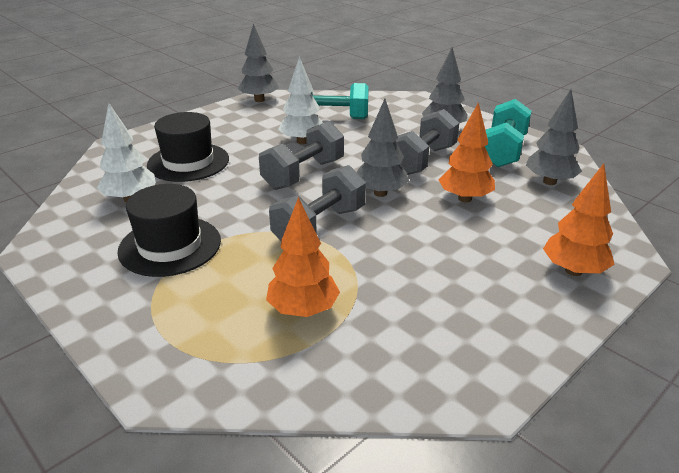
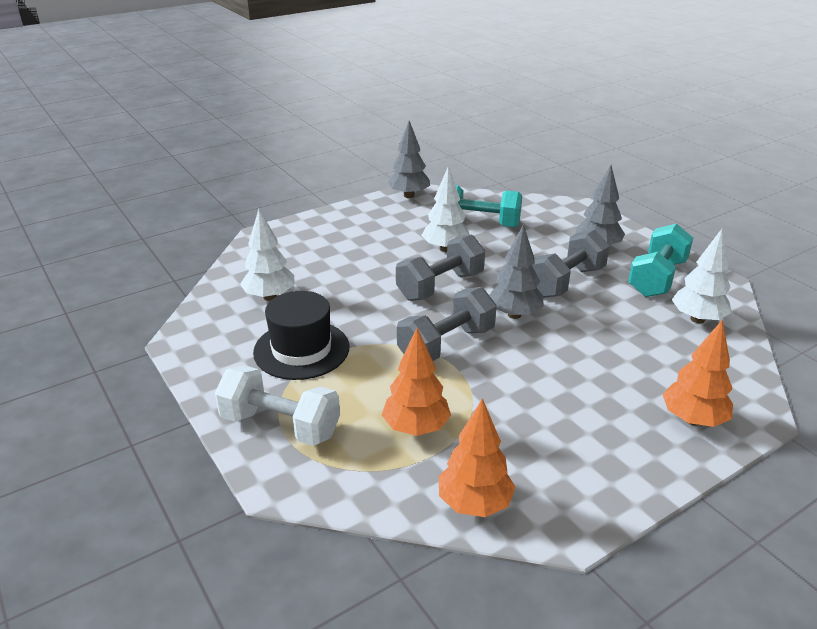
camera: 10 degrees right, 0 degrees up
(155, 325) = (280, 425): none -> white dumbbell
(188, 162) = (328, 262): black hat -> none
(464, 198) = (600, 329): orange tree -> orange tree (474, 504)
(549, 182) = (697, 319): grey tree -> white tree

